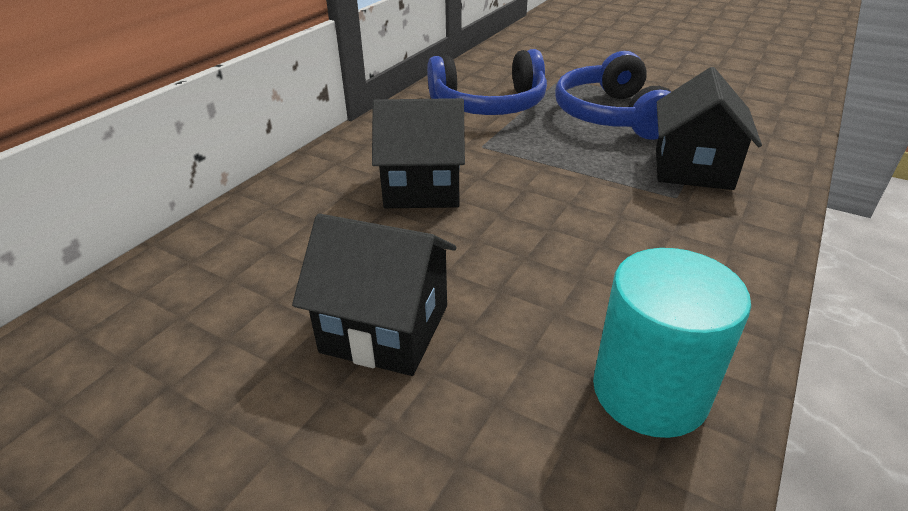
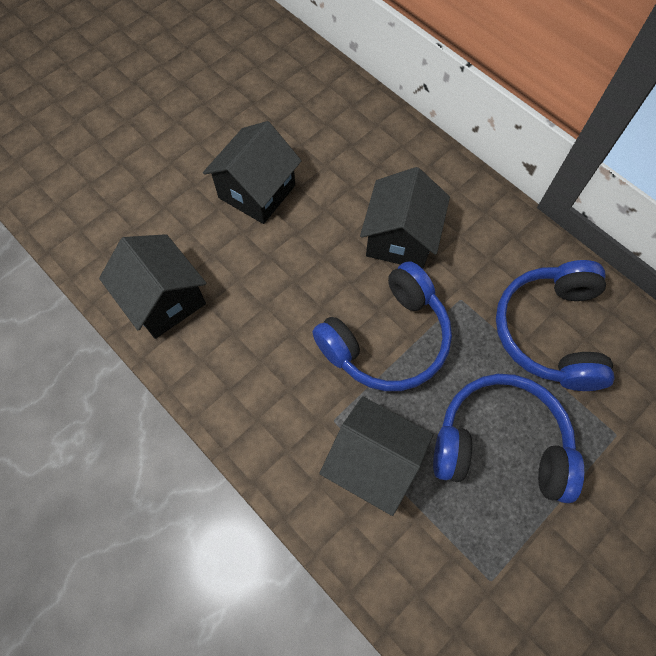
camera: 105 degrees right, 30 degrees up
(558, 179) = (387, 339): none -> blue headphones
(649, 391) = (164, 300): turquoise cylinder -> black house

